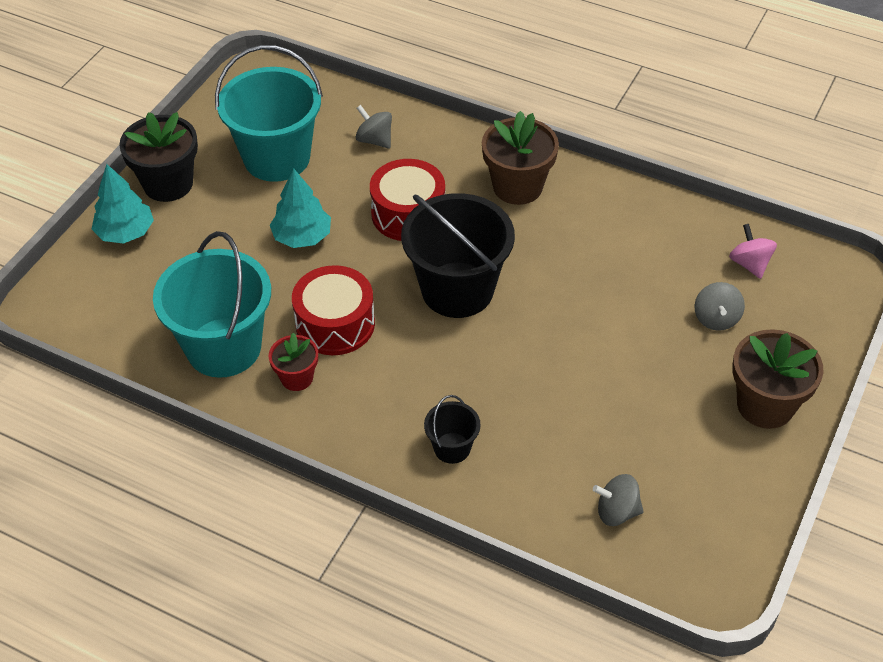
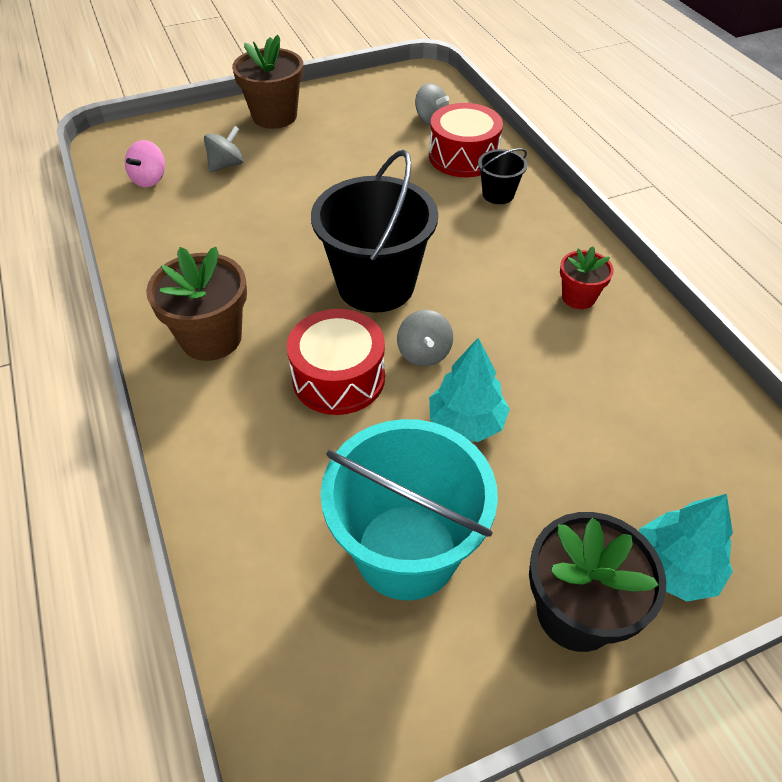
camera: 140 degrees left, 0 degrees up
(224, 347) = (629, 358): turquoise bucket -> none
(335, 324) = (508, 319): red drum -> red drum (463, 156)
(374, 140) = (273, 492): grey spinning top -> grey spinning top (424, 353)

